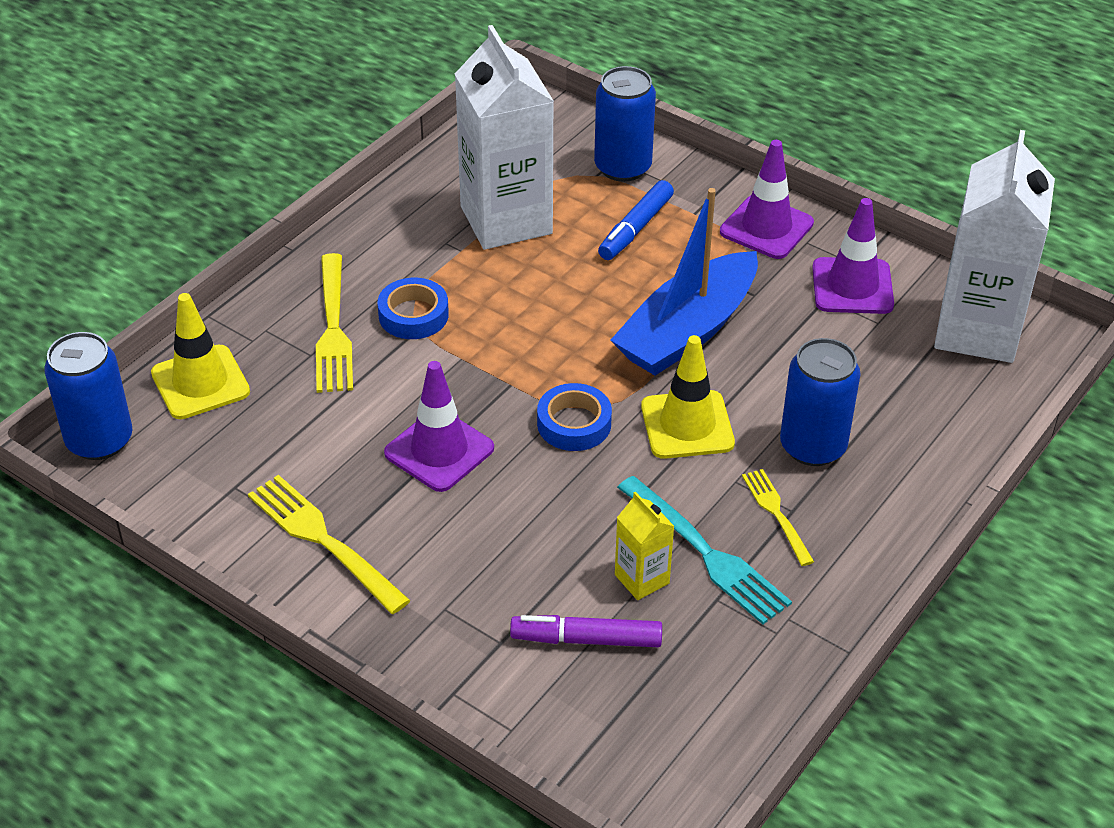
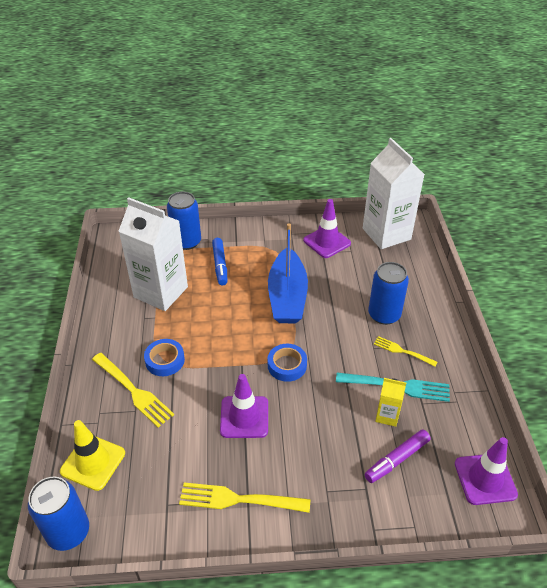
camera: 40 degrees left, 0 degrees up
(687, 425) = (330, 336): yellow traffic cone -> none
(766, 227) = (270, 236): purple traffic cone -> purple traffic cone (485, 479)

